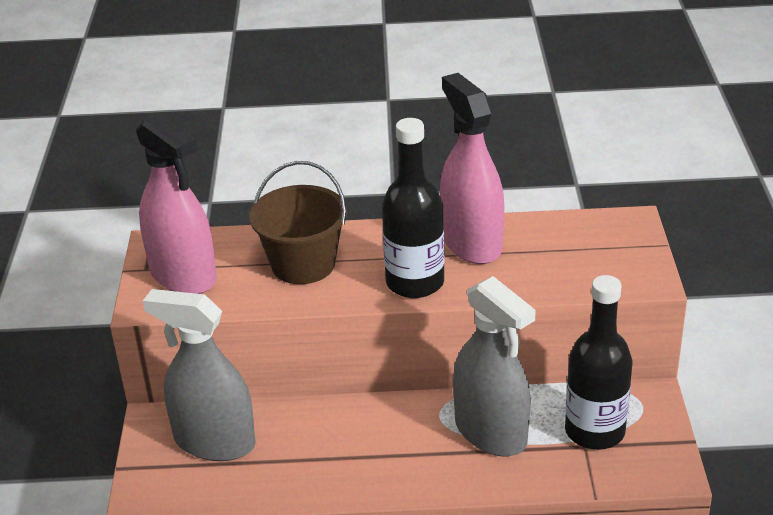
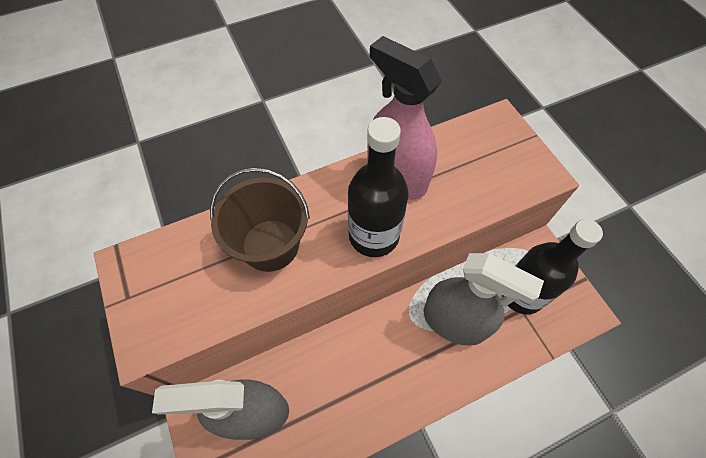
camera: 25 degrees left, 25 degrees up
(183, 275) = (167, 295): pink spray bottle -> none

